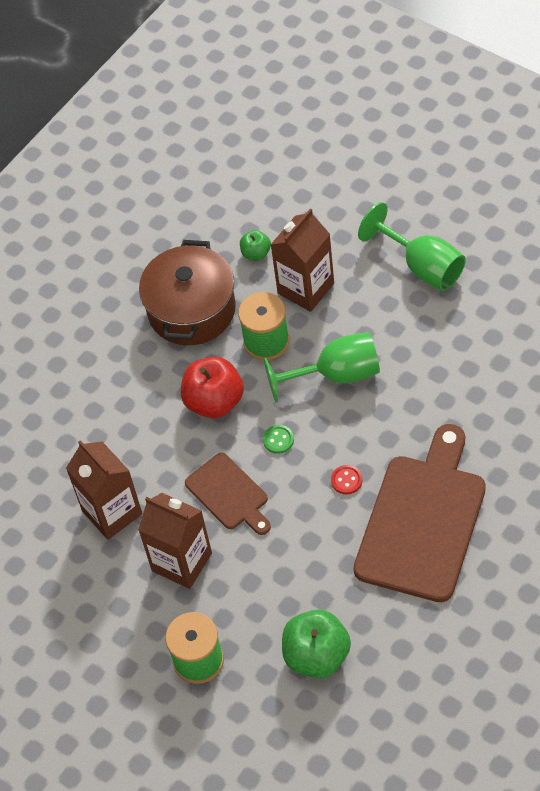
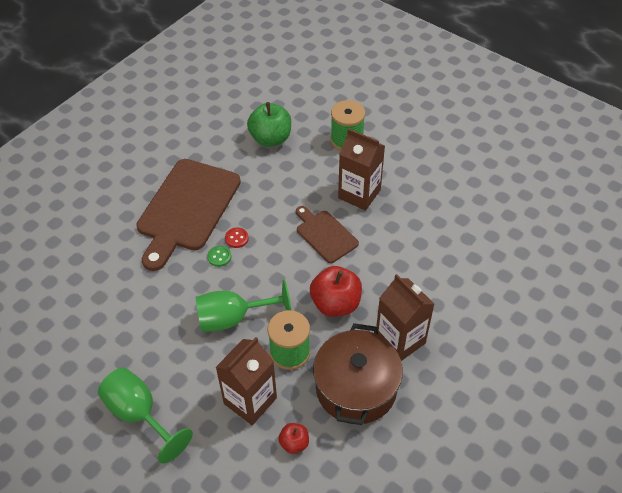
camera: 175 degrees right, 5 degrees down
(112, 512) = (412, 228): brown carton -> brown carton (400, 340)
(256, 253) = (294, 443): green apple -> red apple
(278, 440) = (285, 270): green button -> green button (219, 257)

